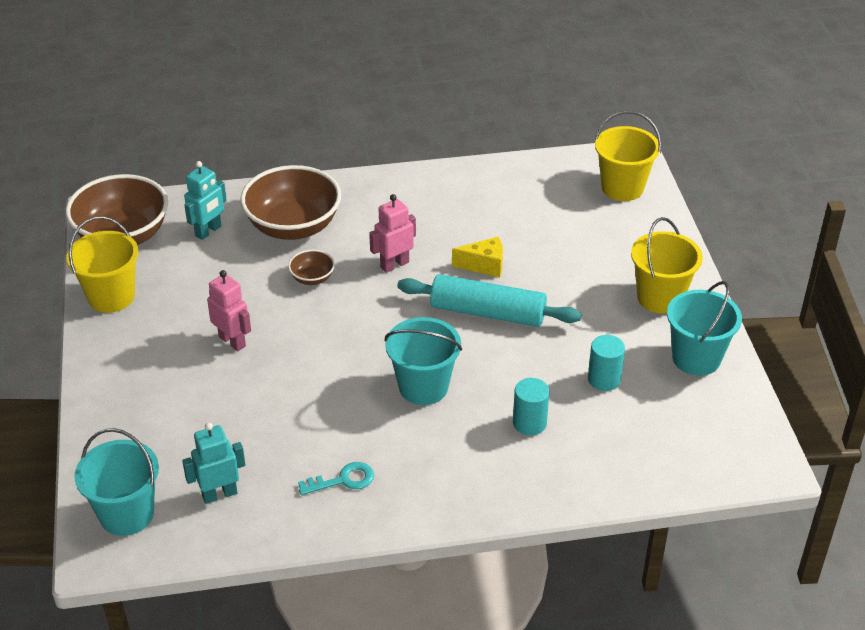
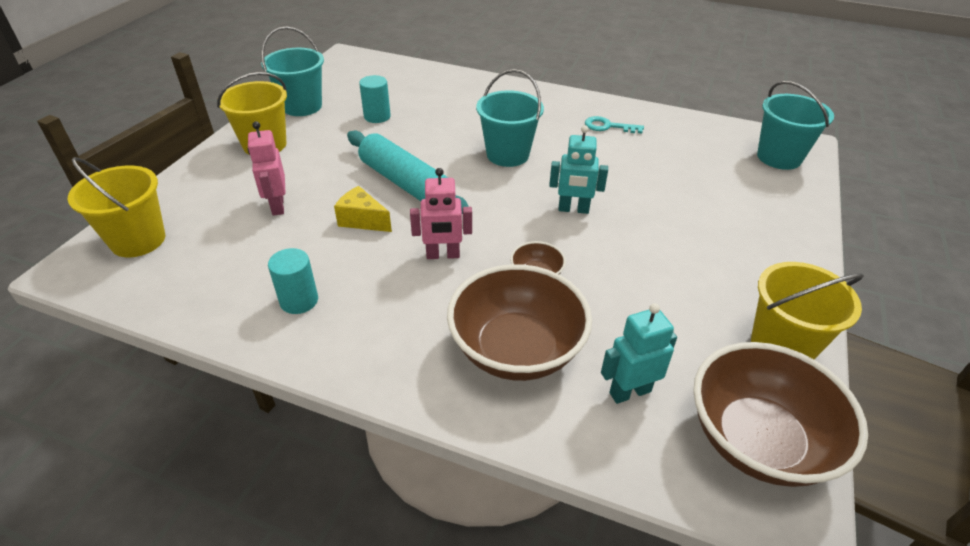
camera: 150 degrees left, 0 degrees up
(219, 494) = (703, 146): turquoise robot -> turquoise robot (573, 209)
(232, 341) = (652, 244): pink robot -> pink robot (277, 206)
(529, 423) = (455, 113): turquoise cylinder -> turquoise cylinder (299, 300)

